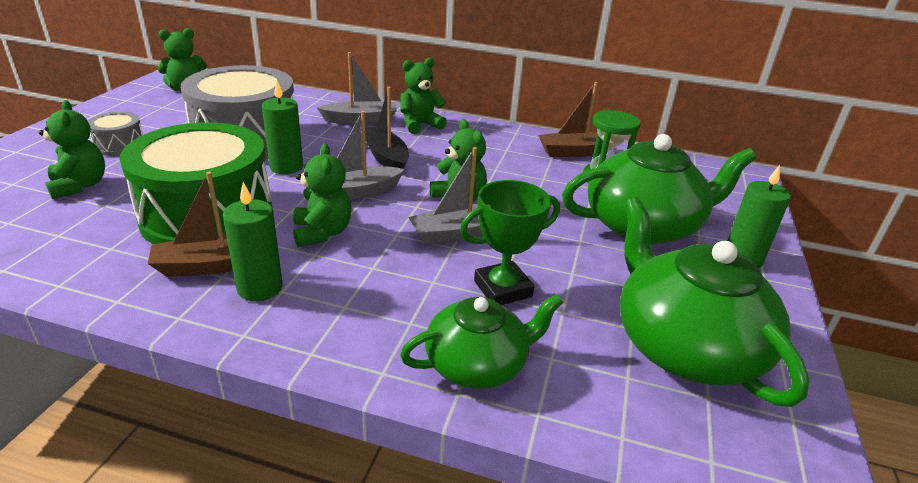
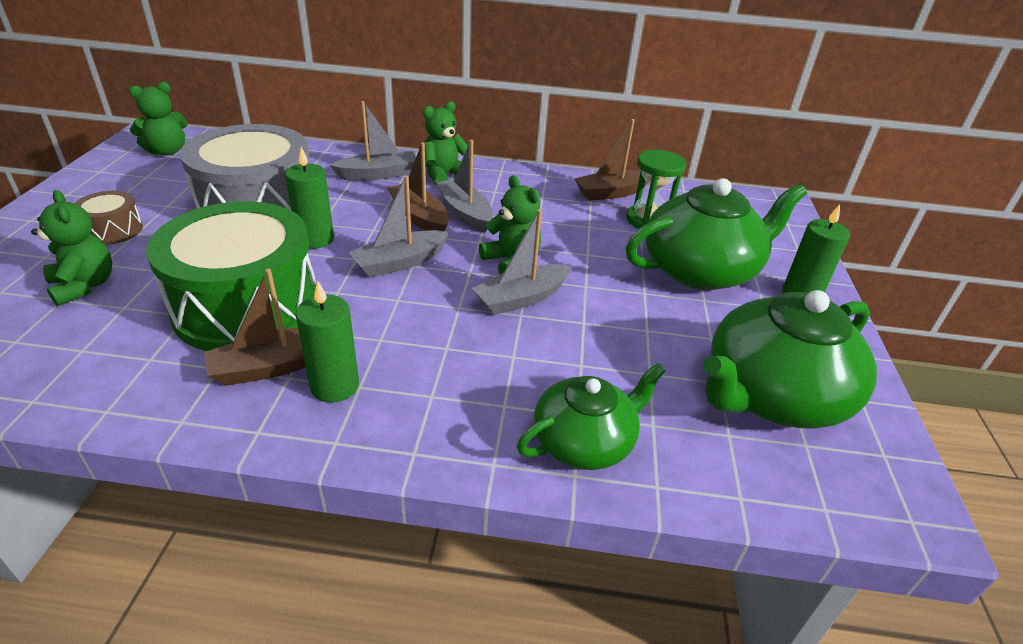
camera: 10 degrees left, 5 degrees up
(120, 145) = (113, 230): grey drum -> brown drum
(322, 233) = (380, 314): green teddy bear -> none
(386, 157) = (420, 217): black boat -> brown boat
(429, 157) = (465, 213): none -> grey boat
(502, 289) = (585, 356): green trophy -> none
(684, 346) = (772, 395): green teapot -> green teapot turned 90 degrees counterclockwise

